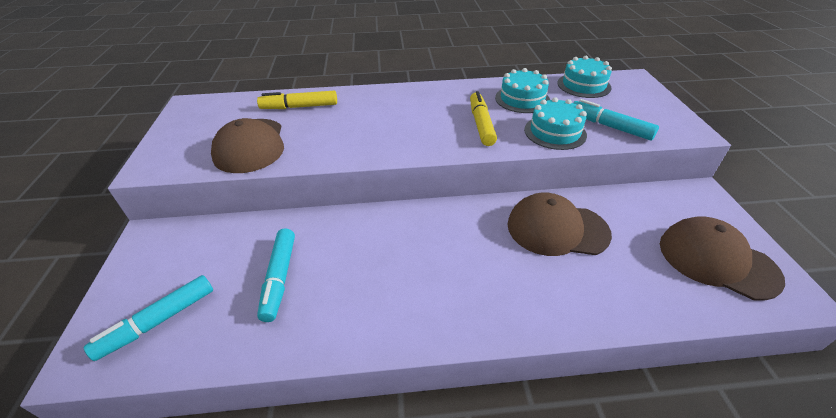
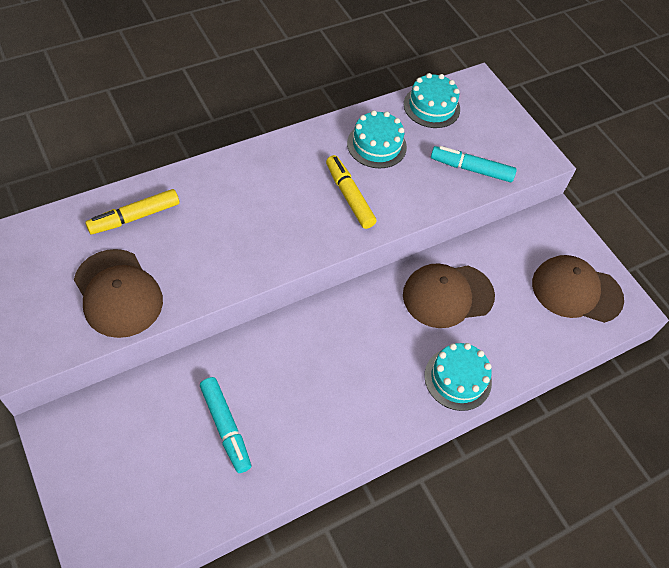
camera: 30 degrees left, 15 degrees up
(158, 321) = (141, 507): turquoise marker -> none
(555, 132) = (423, 190): turquoise cake -> turquoise cake (458, 378)

